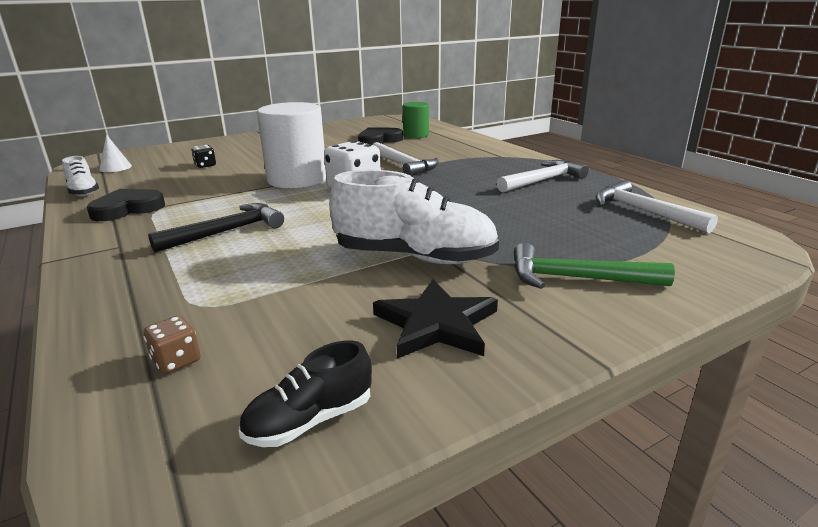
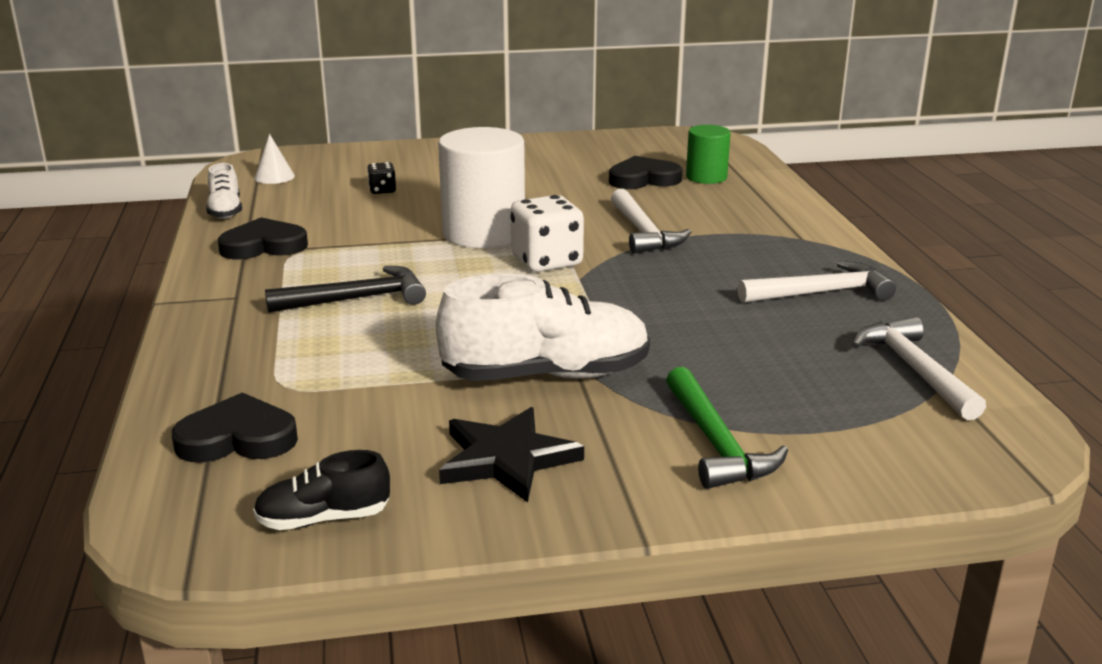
camera: 20 degrees right, 0 degrees up
(176, 361) = (237, 438): brown dice -> black heart
(414, 257) = (546, 375): white shoe -> white shoe turned 45 degrees counterclockwise
(577, 278) = (716, 443): green hammer -> green hammer turned 135 degrees counterclockwise

